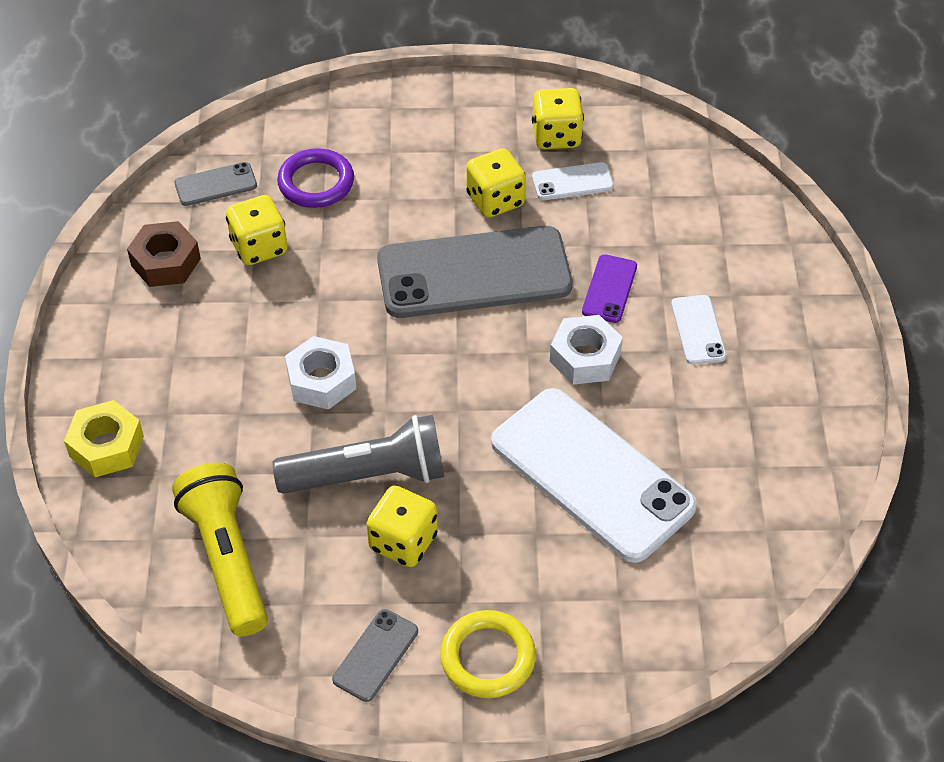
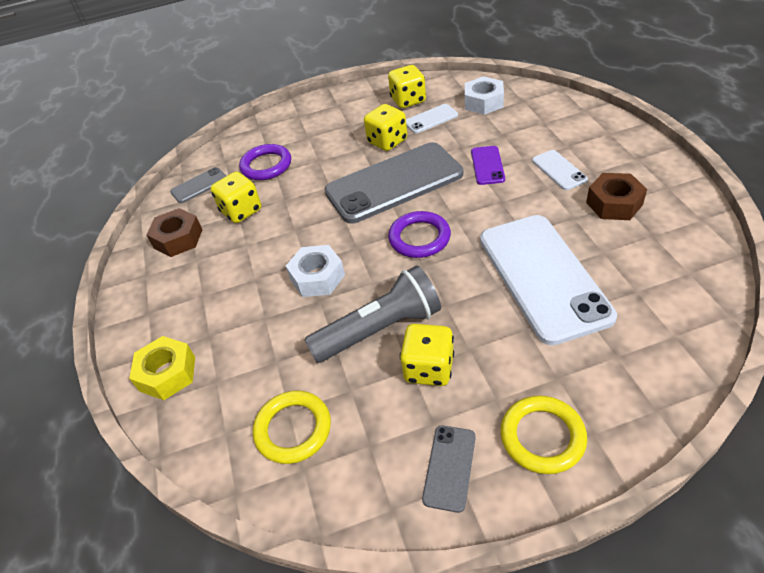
camera: 10 degrees left, 5 degrees down
(227, 559) = (293, 429): yellow flashlight -> yellow ring
(469, 369) = (419, 238): none -> purple ring
(585, 357) = (494, 207): white nut -> white nut (483, 102)
(591, 474) = (543, 276): white phone -> white phone turned 45 degrees clockwise
(737, 405) = (614, 203): none -> brown nut

